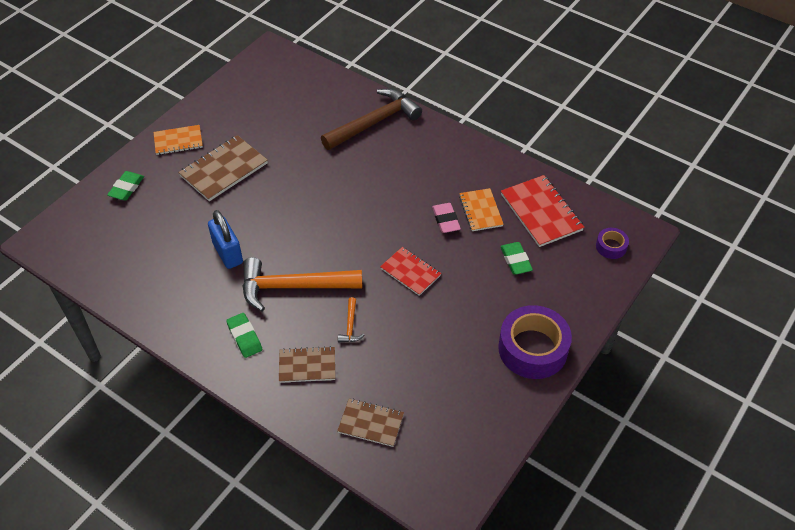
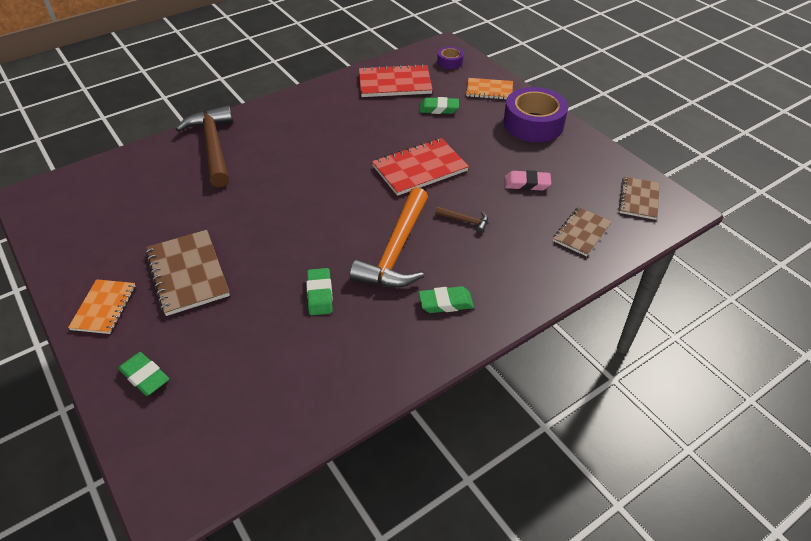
camera: 70 degrees left, 5 degrees down
(228, 253) = (320, 294): blue padlock -> green eraser
(307, 366) = (501, 261): brown notebook -> brown notebook (639, 199)
(350, 326) = (465, 221): orange hammer -> brown hammer
(410, 272) = (420, 168): red notebook -> red notebook, size x1.57
(445, 220) = (371, 134): pink eraser -> pink eraser (527, 184)
(480, 211) = (373, 112): orange notebook -> orange notebook (489, 90)

